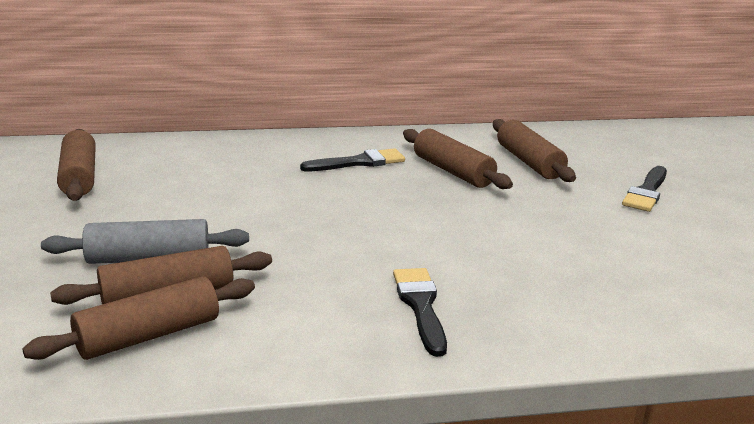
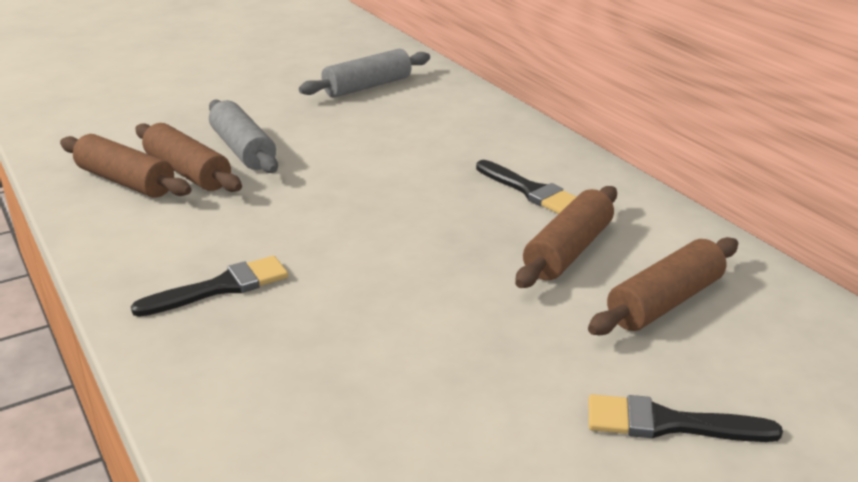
camera: 70 degrees right, 5 degrees up
(79, 177) = (367, 87): brown rolling pin -> grey rolling pin

